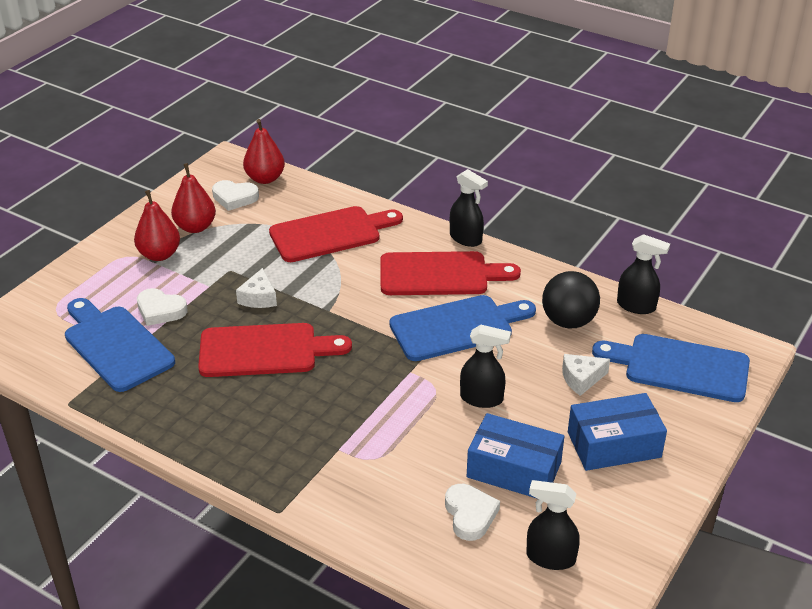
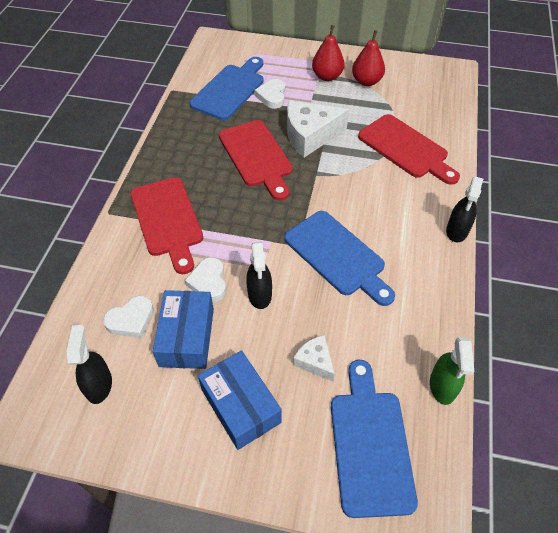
camera: 70 degrees right, 15 degrees up
(234, 198) = (412, 88): white heart -> white heart (208, 282)
(259, 298) = (310, 136): white cheese -> white cheese, size x1.91
(265, 178) = (446, 94): red pear -> none
(440, 274) = (397, 227): red cutting board -> red cutting board (167, 220)
(568, 321) = (388, 334): black ball -> none
(636, 306) = (442, 386): black spray bottle -> green spray bottle

